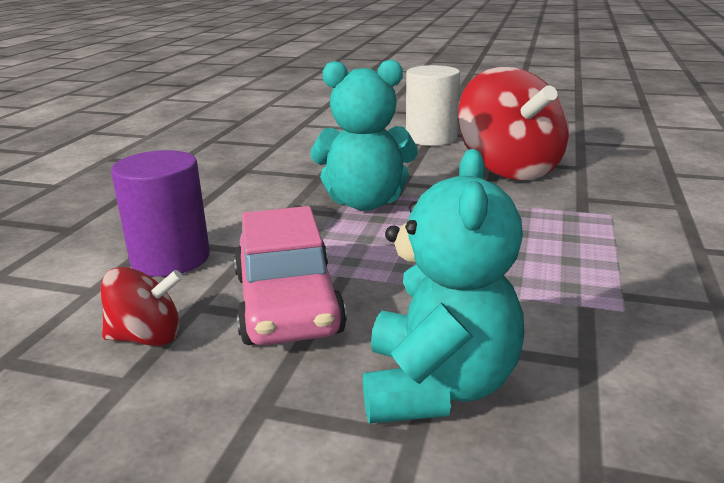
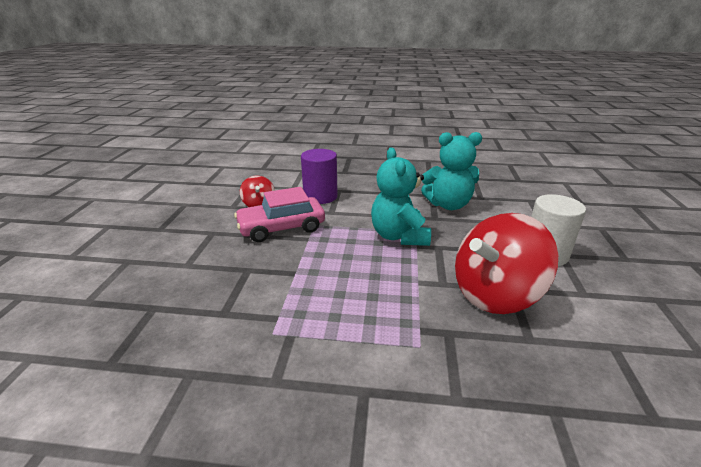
camera: 80 degrees right, 5 degrees up
(438, 386) = (214, 269): turquoise teddy bear -> turquoise teddy bear (448, 205)

